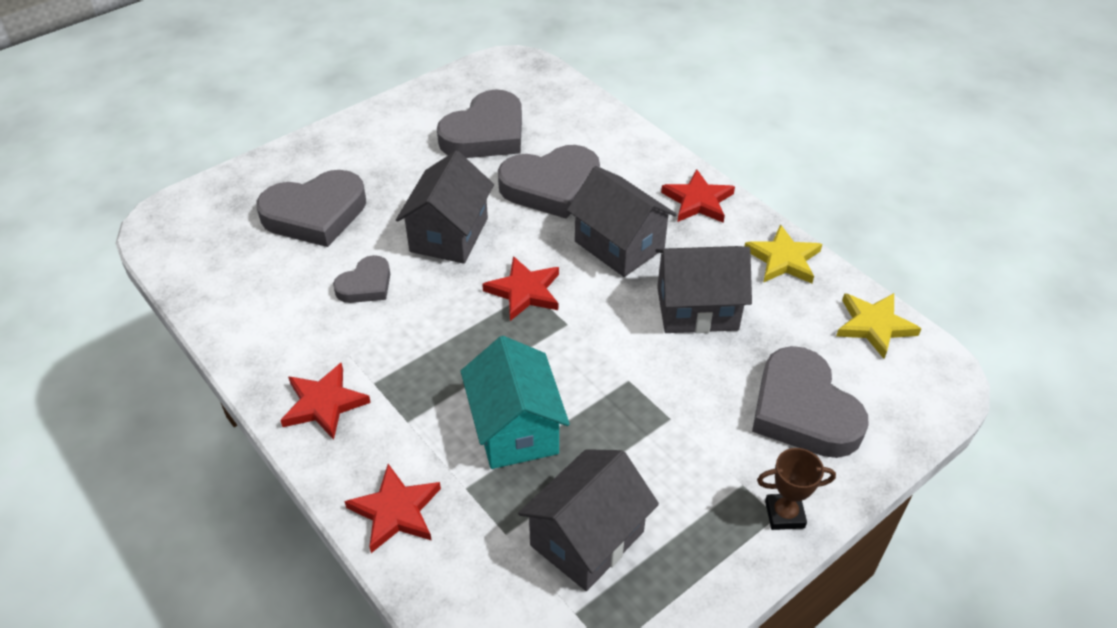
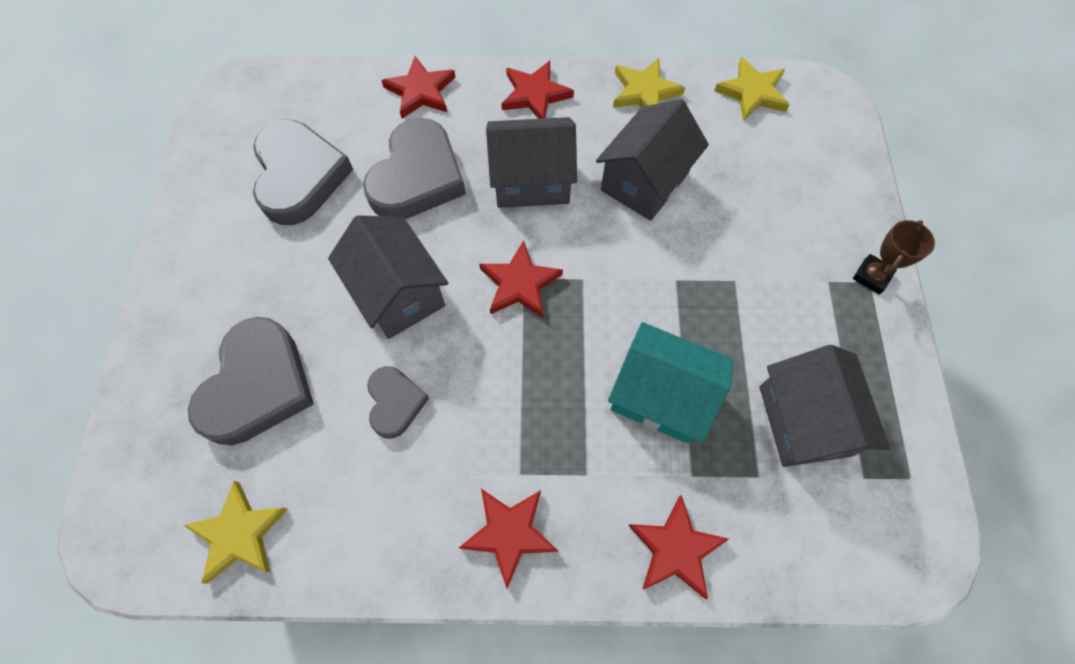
camera: 50 degrees left, 20 degrees up
(210, 270) = (239, 534): none -> yellow star
(624, 143) = (421, 91): none -> red star
(803, 410) = (792, 193): grey heart -> none

